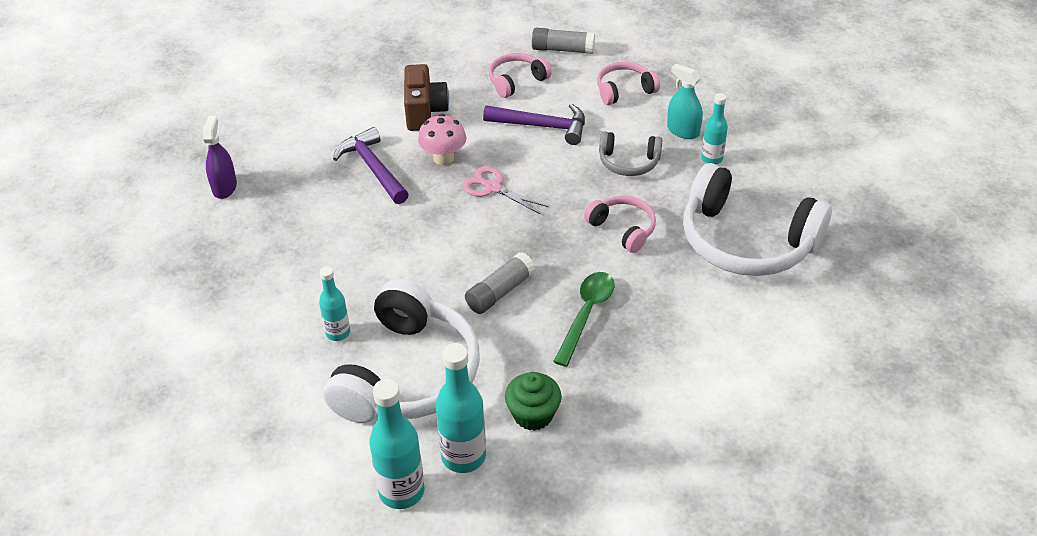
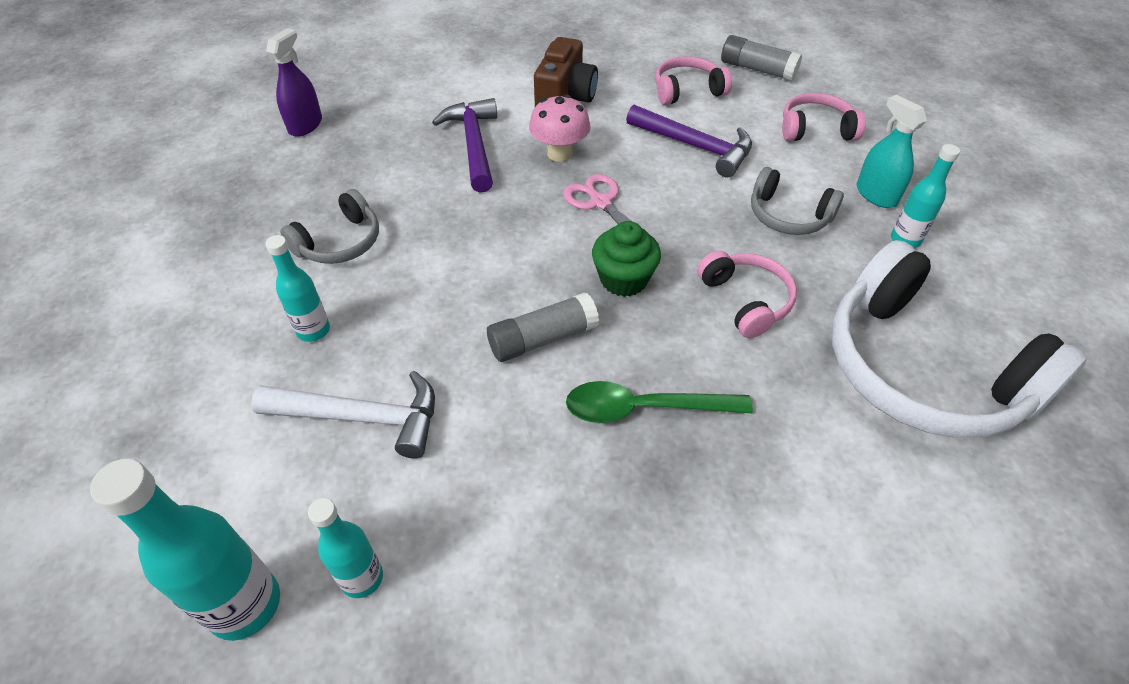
camera: 20 degrees right, 5 degrees up
(316, 269) = (340, 242): none -> grey headphones
(408, 374) = (362, 417): white headphones -> white hammer
(463, 456) = (362, 578): turquoise bottle -> turquoise bottle, size x0.61
(533, 414) = (495, 544): green cupcake -> green cupcake (623, 279)
(586, 314) = (644, 408): green spoon -> green spoon turned 135 degrees counterclockwise

